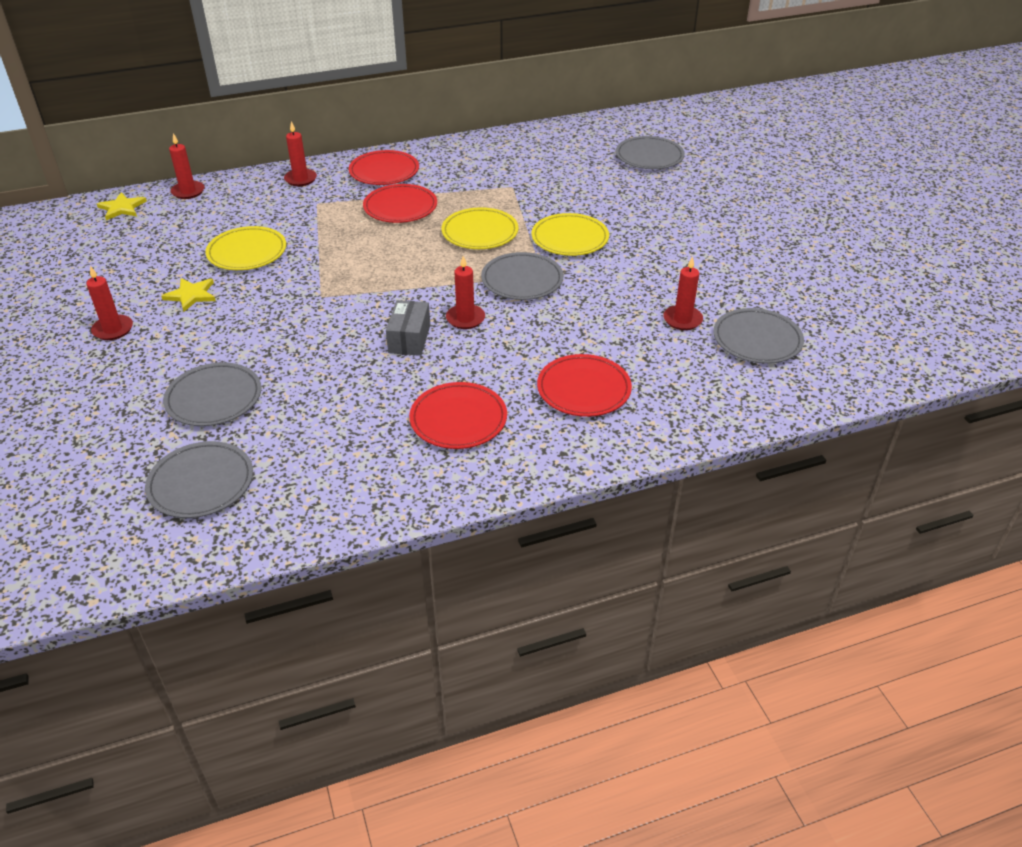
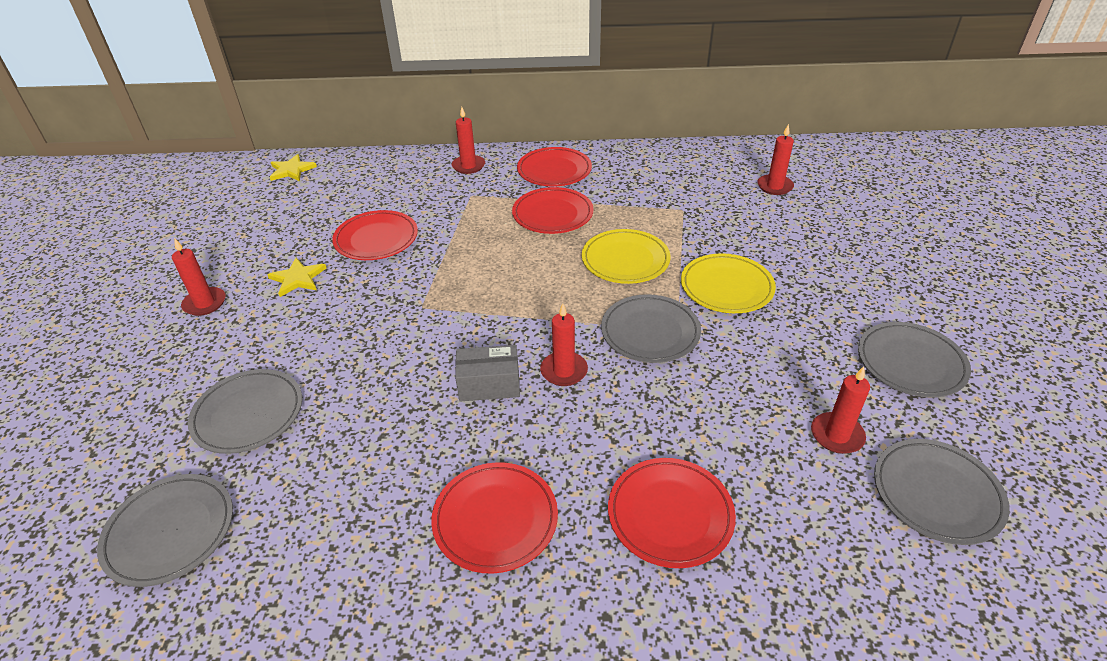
camera: 20 degrees right, 0 degrees up
(188, 191) = (358, 163): red candle -> red candle (774, 186)
(247, 252) = (376, 239): yellow plate -> red plate
(409, 339) = (489, 384): grey box -> grey box turned 60 degrees clockwise
(649, 156) = (856, 198): grey plate -> grey plate (910, 363)

